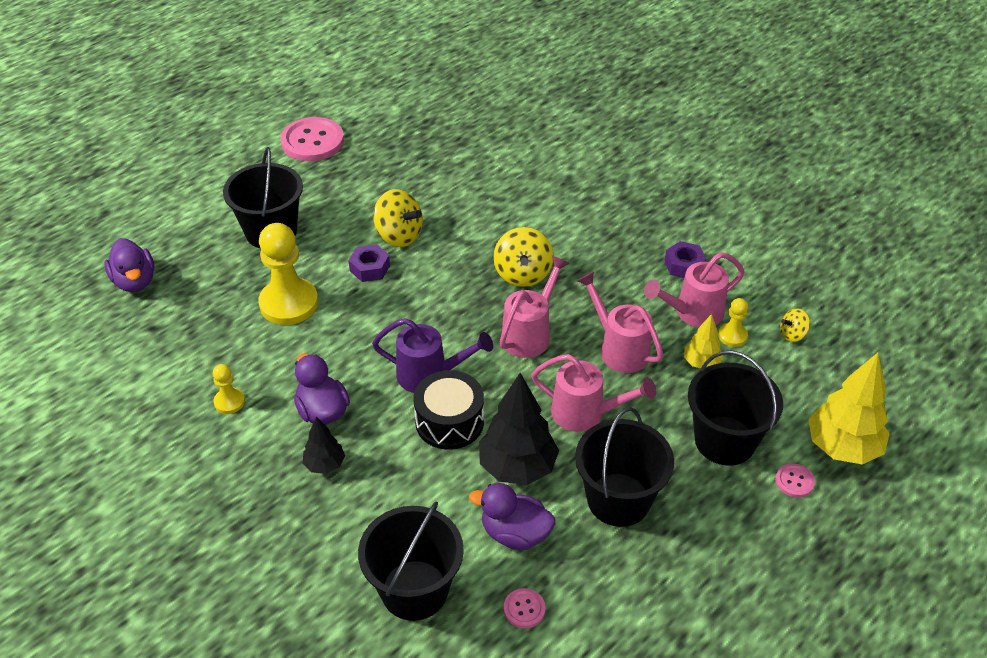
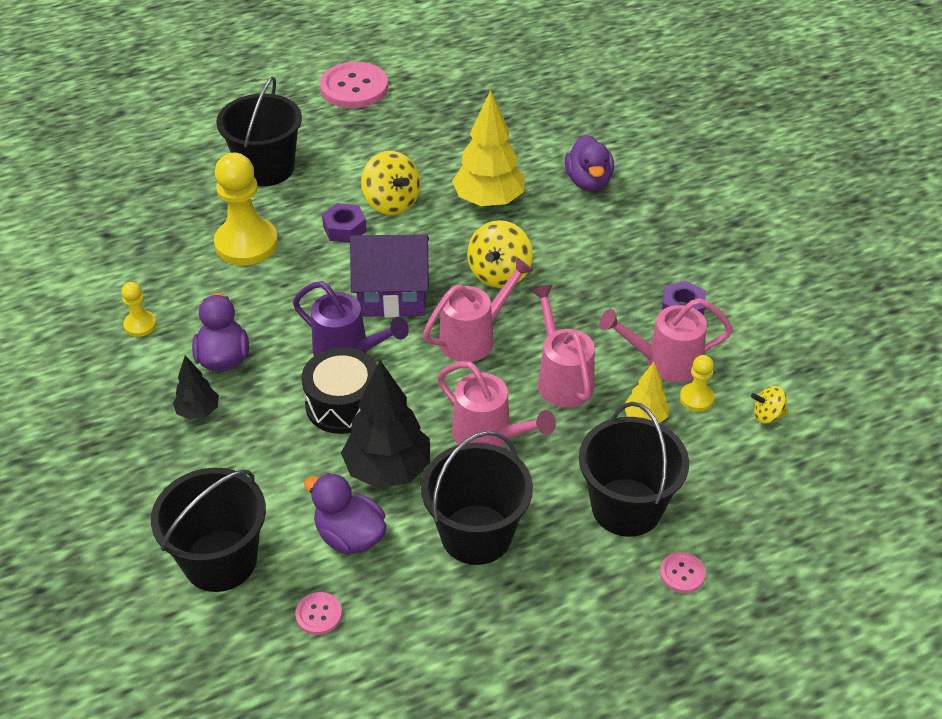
camera: 20 degrees right, 0 degrees up
(135, 281) = (113, 186): purple duck -> purple duck (588, 182)
(441, 315) = (392, 295): none -> purple house
(842, 447) = (758, 553): yellow tree -> yellow tree (488, 201)

